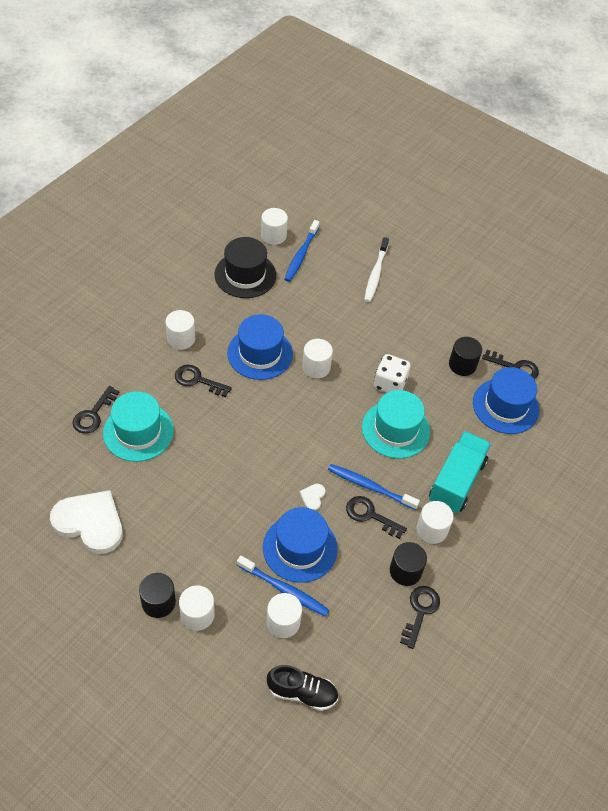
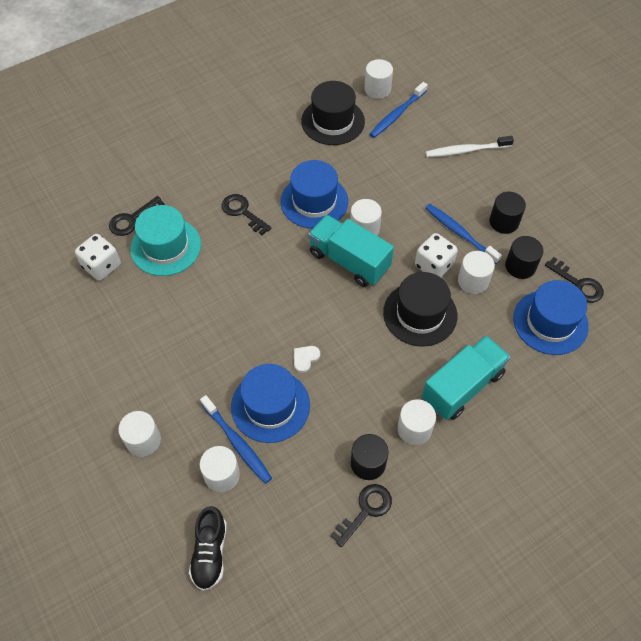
camera: 25 degrees right, 5 degrees up
(83, 467) = (102, 266): none -> white dice
(90, 523) = (84, 320): white heart -> none
(158, 602) = (113, 416): black cylinder -> black cylinder (504, 222)
(181, 339) = (244, 168): white cylinder -> white cylinder (473, 281)
(302, 692) = (210, 553): black shoe -> black shoe turned 60 degrees clockwise
(314, 399) = (349, 261): none -> turquoise truck
(370, 487) = (368, 365): blue toothbrush -> blue toothbrush (459, 233)
(370, 515) = (356, 394): black key -> none
(375, 274) = (466, 150): white toothbrush -> white toothbrush turned 45 degrees clockwise
(395, 429) = (420, 314): turquoise hat -> black hat

